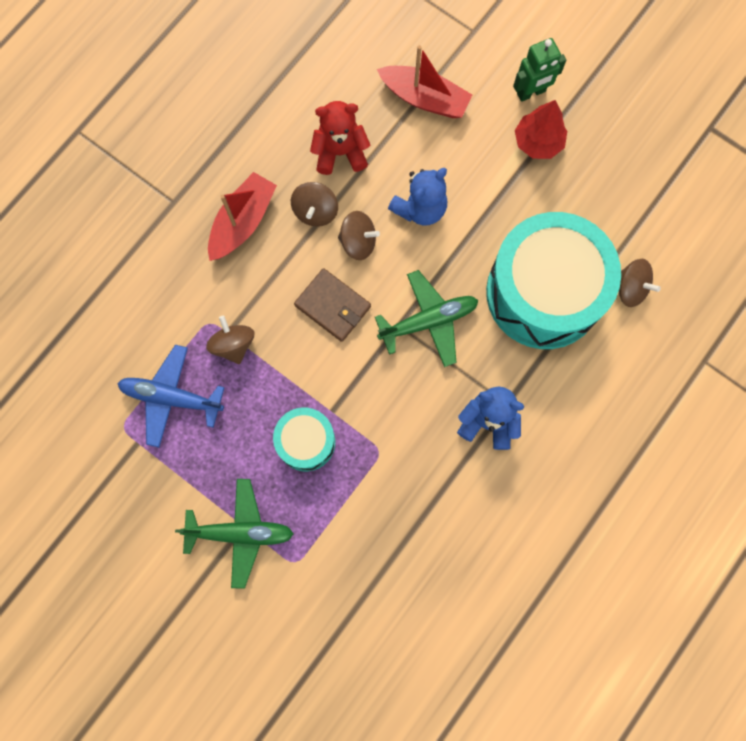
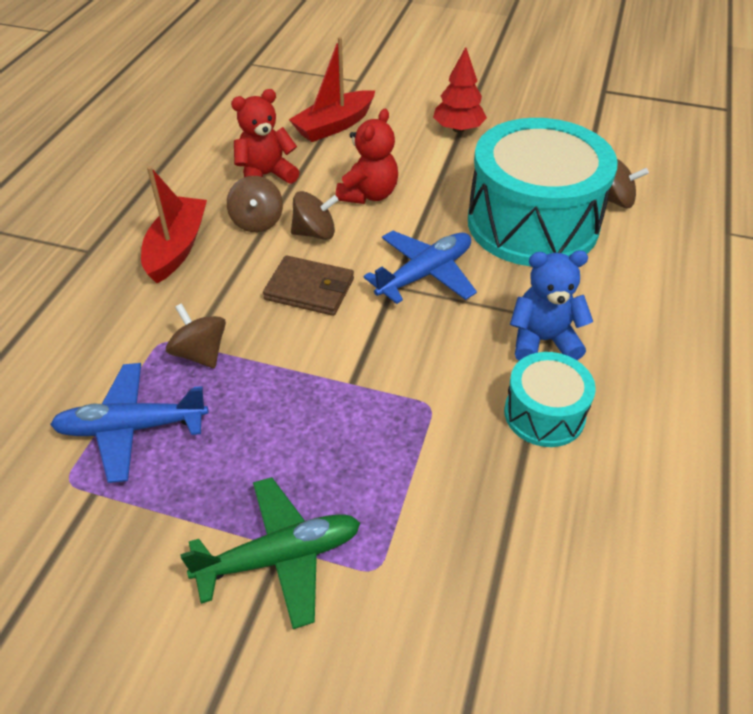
camera: 20 degrees left, 30 degrees down
(306, 442) = (331, 423): turquoise drum -> turquoise drum (544, 414)
(420, 208) = (368, 195): blue teddy bear -> red teddy bear
(424, 98) = (334, 126): red boat -> red boat turned 135 degrees clockwise
(429, 321) = (425, 274): green plane -> blue plane
(531, 93) = (432, 103): green robot -> none

